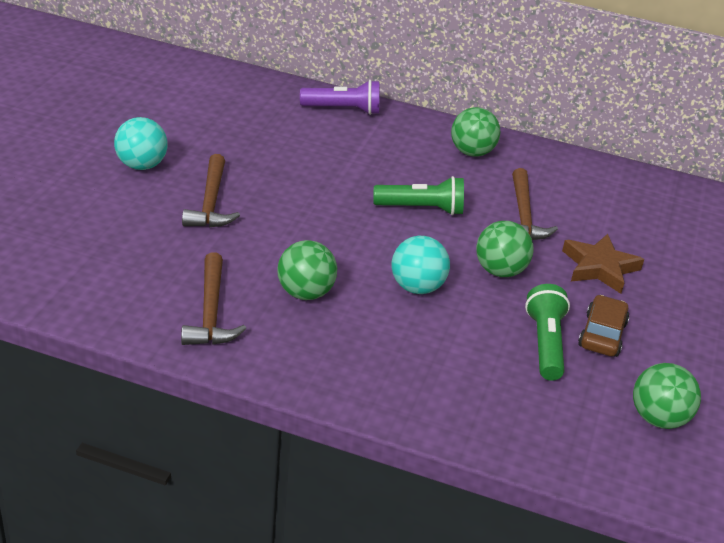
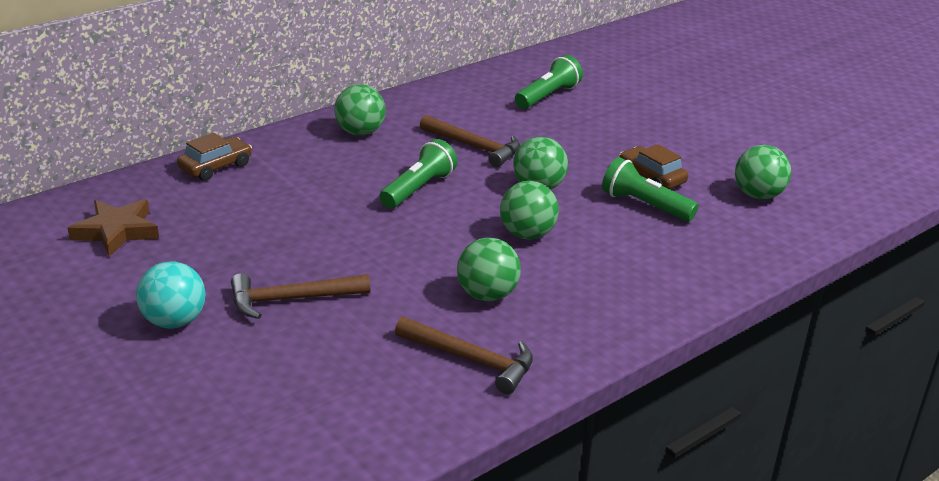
camera: 55 degrees left, 5 degrees down
(210, 202) = (291, 299): brown hammer -> brown hammer turned 135 degrees clockwise
(343, 110) = (215, 167): purple flashlight -> brown car
(417, 287) = (527, 234): turquoise ball -> green ball
(599, 267) = (571, 144): brown star -> brown star (117, 231)
(669, 228) = (548, 96): none -> green flashlight

